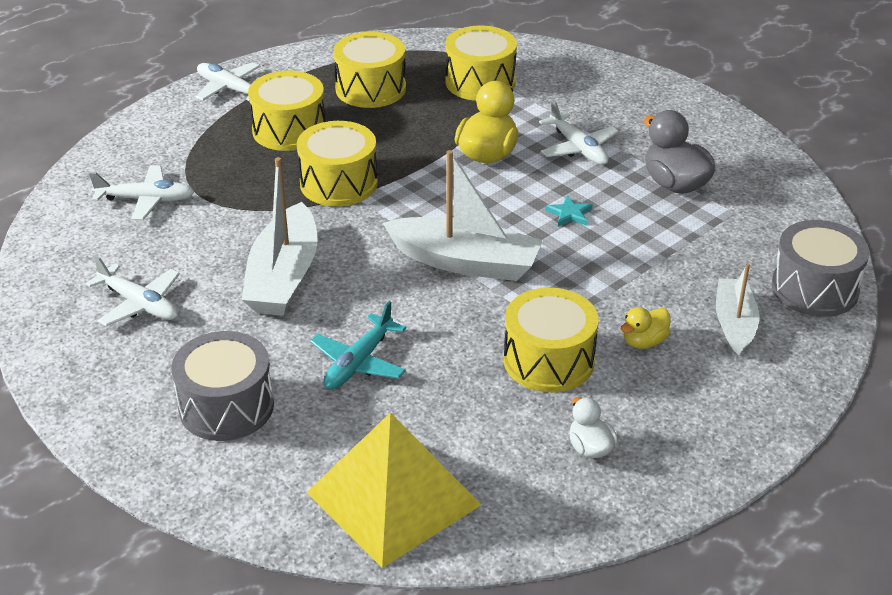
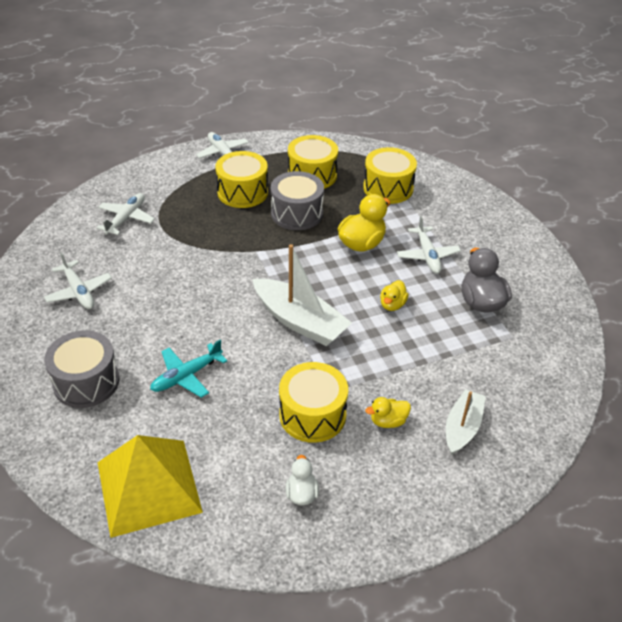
camera: 20 degrees right, 5 degrees up
(145, 200) = (126, 219): white plane -> white plane turned 90 degrees counterclockwise
(283, 277) = (176, 298): white boat -> none
(338, 183) = (251, 239): yellow drum -> none
(569, 214) = (392, 305): turquoise star -> yellow duck
(814, 288) = (540, 417): grey drum -> grey drum (297, 213)

